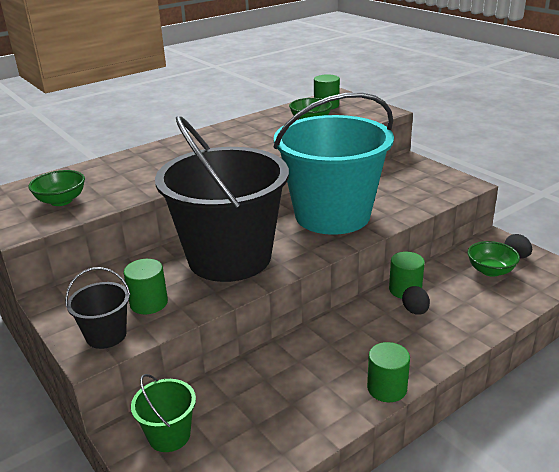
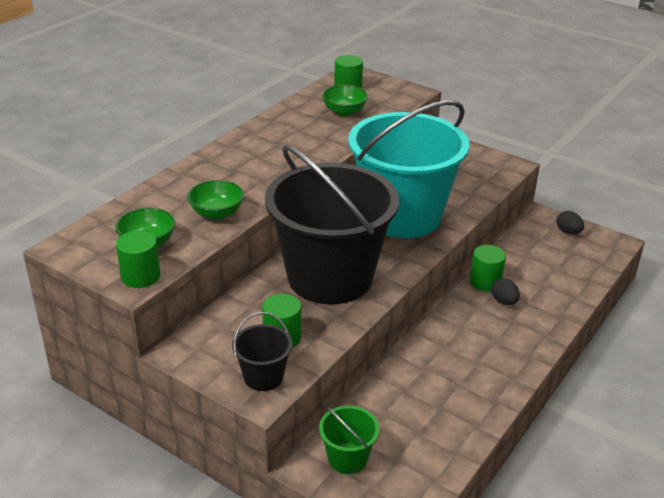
camera: 20 degrees left, 5 degrees up
(387, 388) = (513, 378): green cylinder -> green cylinder (140, 276)
(490, 271) = (551, 250): green bowl -> green bowl (217, 213)

